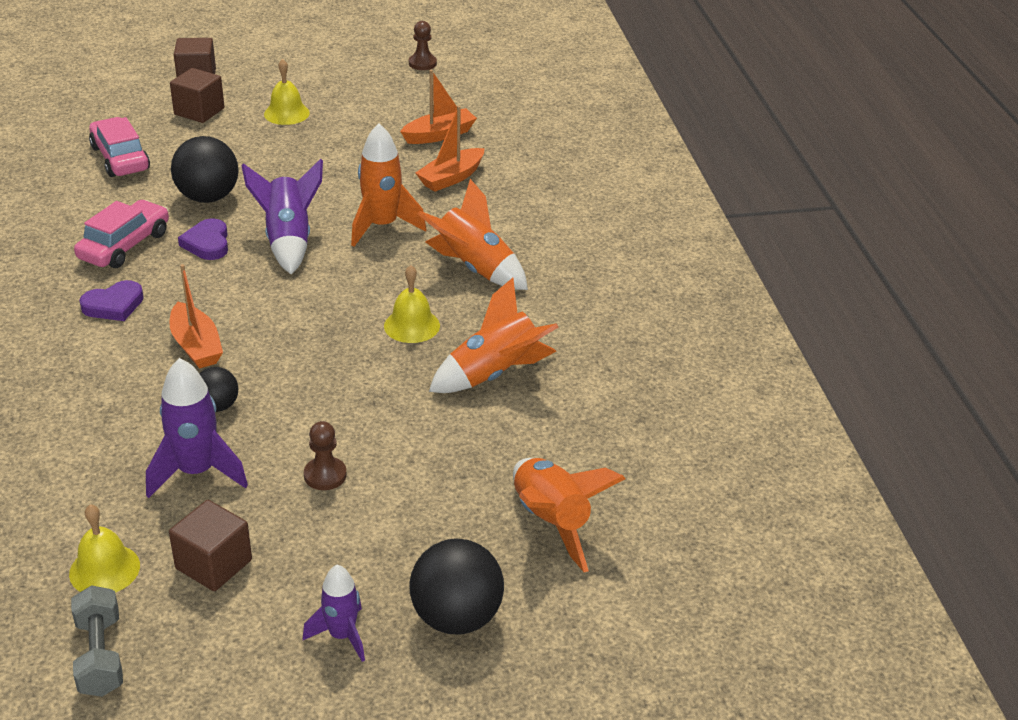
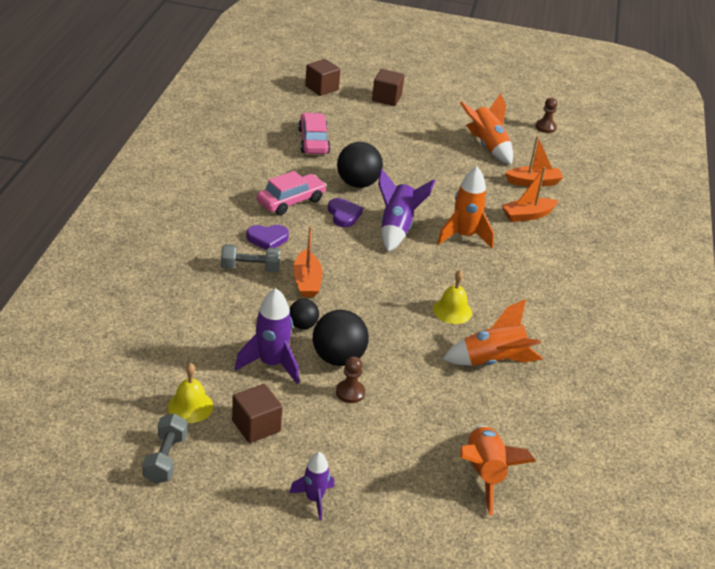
camera: 20 degrees right, 0 degrees up
(106, 352) = (250, 268): none -> grey dumbbell
(199, 111) = (378, 122): brown cube -> brown cube (321, 88)
(207, 243) = (343, 215): purple heart -> purple heart turned 150 degrees clockwise
(286, 113) = (435, 139): yellow bell -> none
(456, 617) = (391, 514): black ball -> black ball (338, 358)
(474, 268) = (513, 284): orange rocket -> orange rocket (487, 146)

